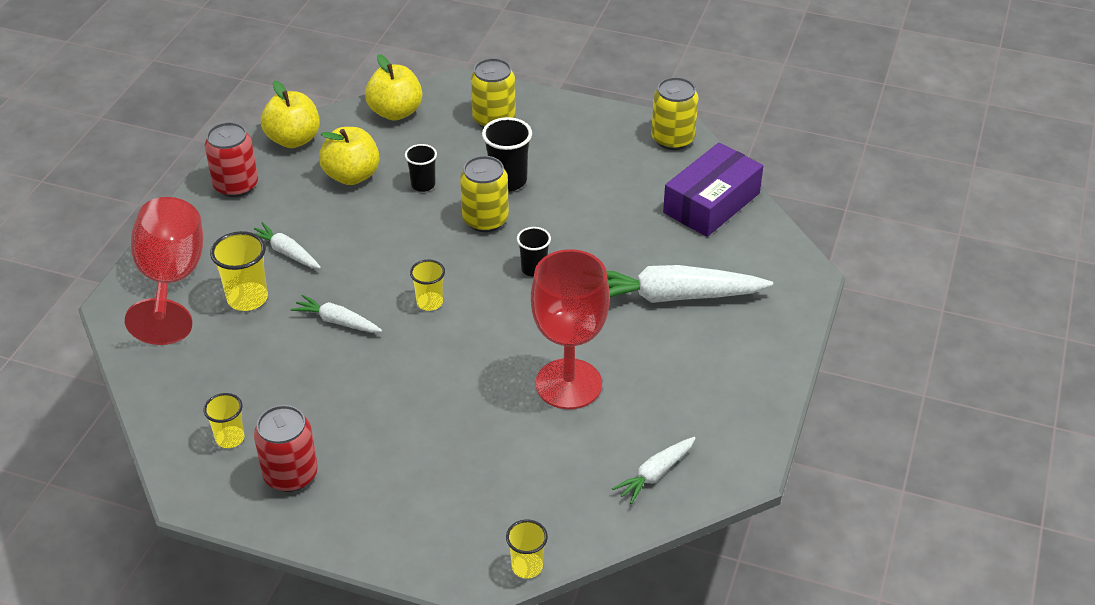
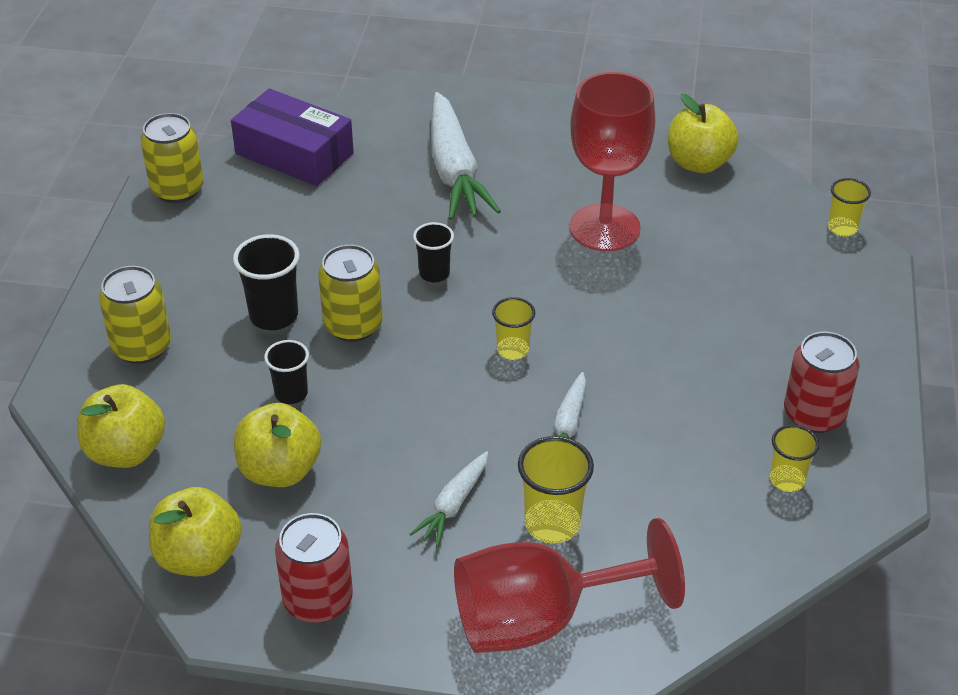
camera: 100 degrees left, 0 degrees up
(655, 474) = (698, 163): white carrot -> yellow apple

